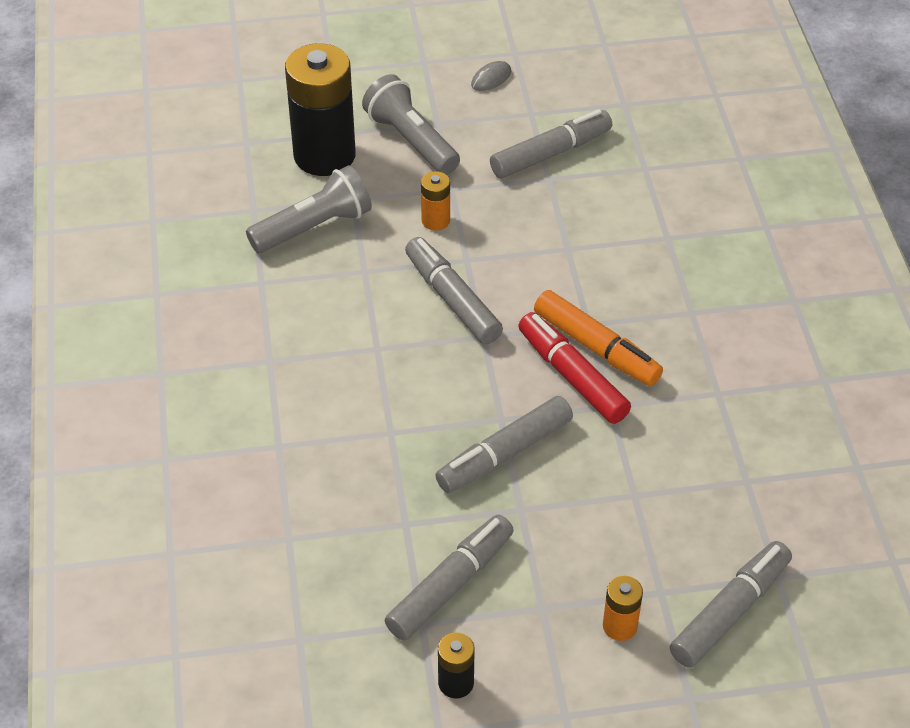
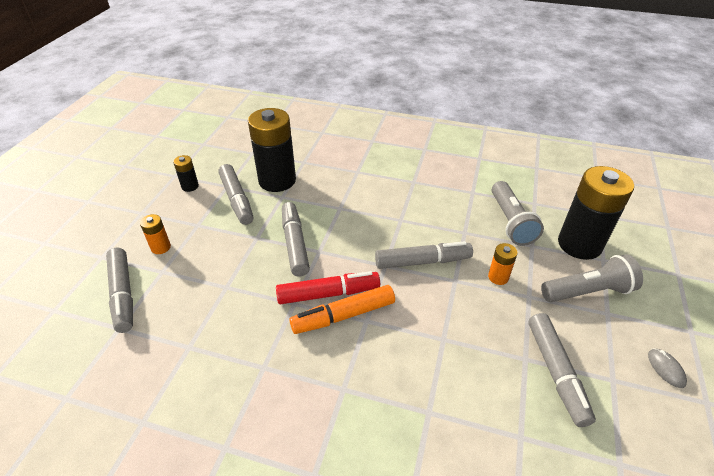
camera: 115 degrees right, 5 degrees down
(366, 552) = (277, 180): none -> black battery

